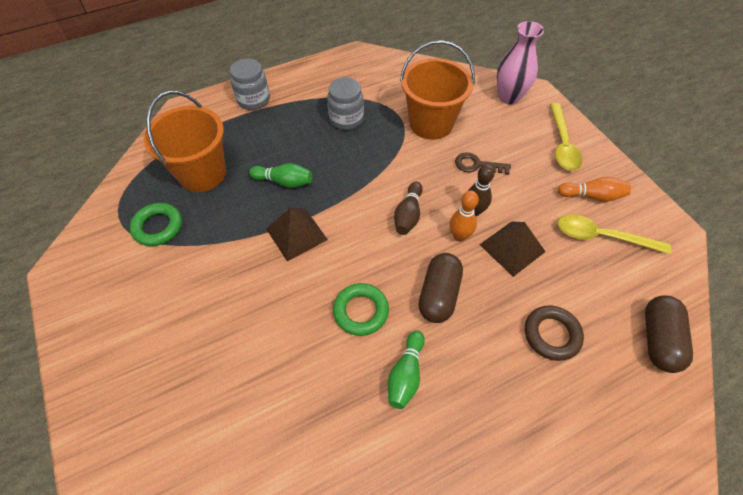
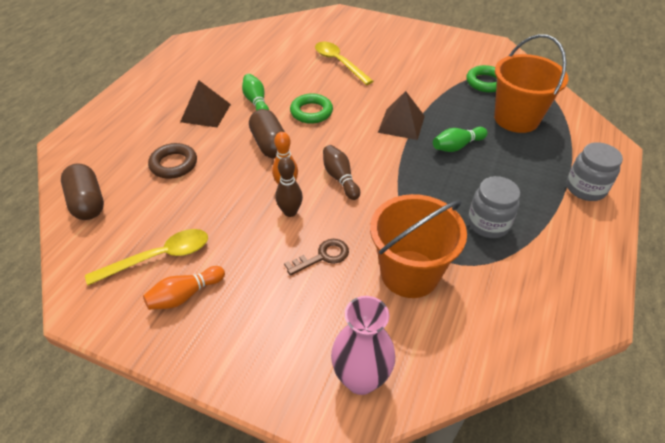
camera: 140 degrees right, 10 degrees down
(512, 248) = (237, 202): brown pyramid -> brown pyramid (206, 113)
(562, 144) = (249, 345): yellow spoon -> yellow spoon (339, 63)

